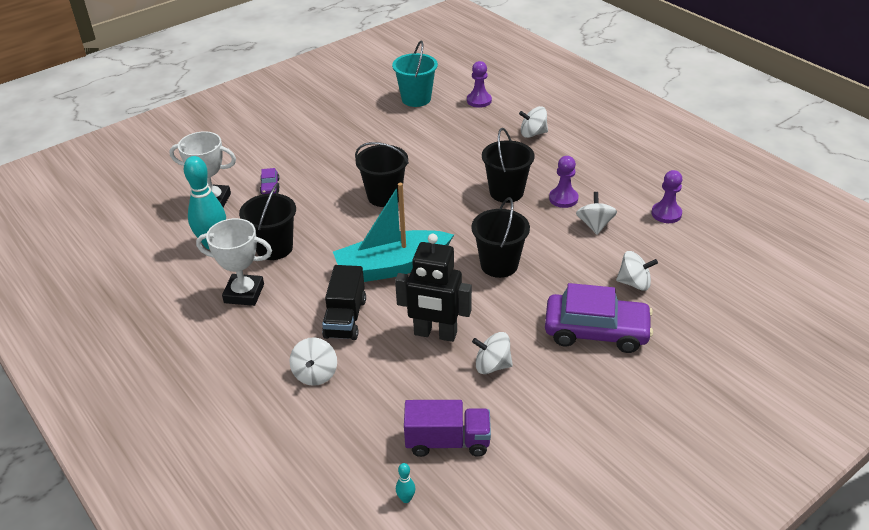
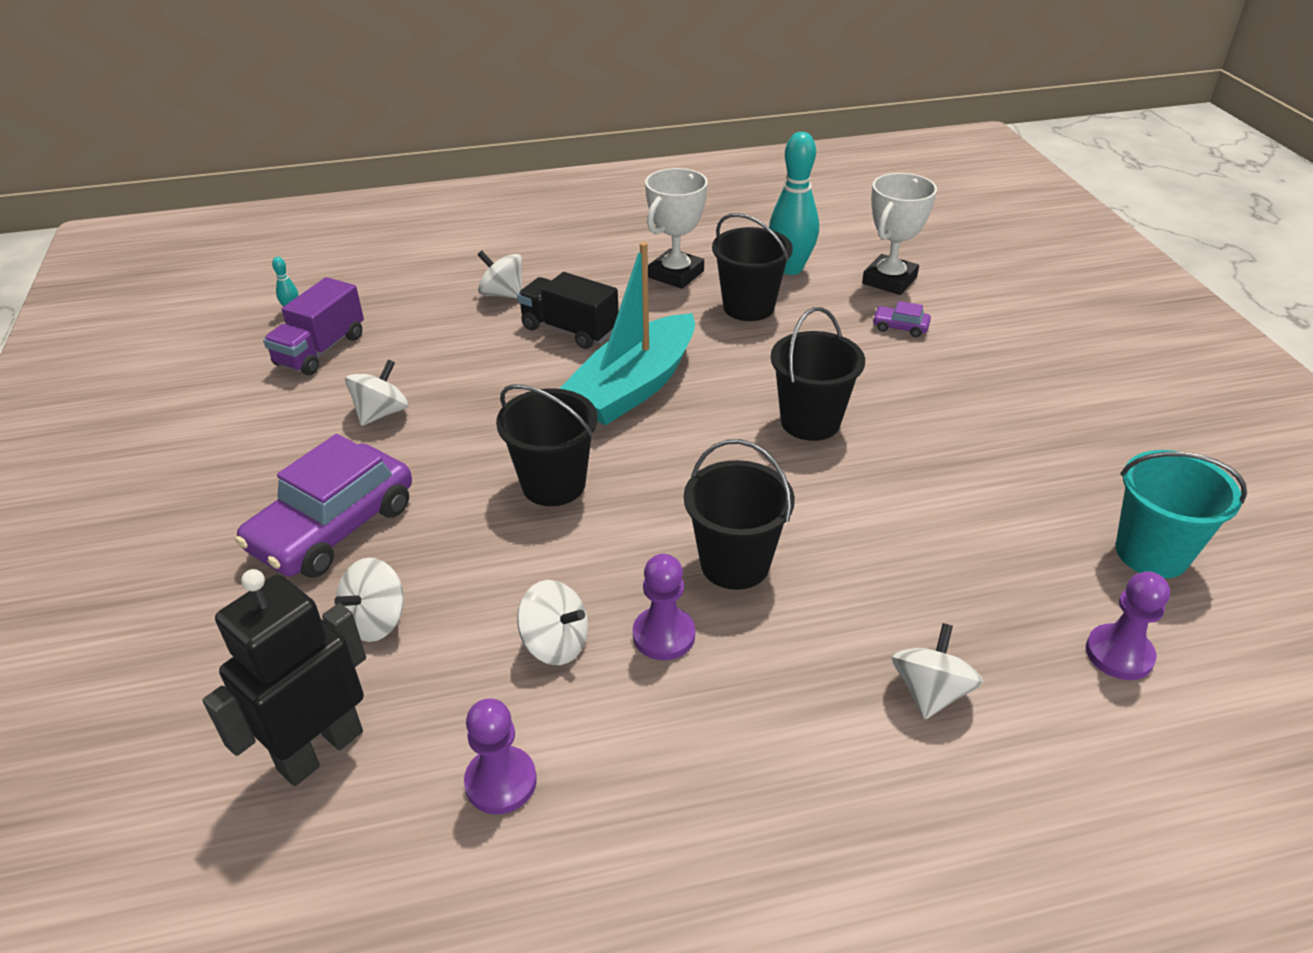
camera: 115 degrees right, 0 degrees up
(392, 267) = (634, 386): turquoise boat -> turquoise boat turned 150 degrees counterclockwise
(435, 334) = (478, 386): black robot -> black robot (320, 750)

